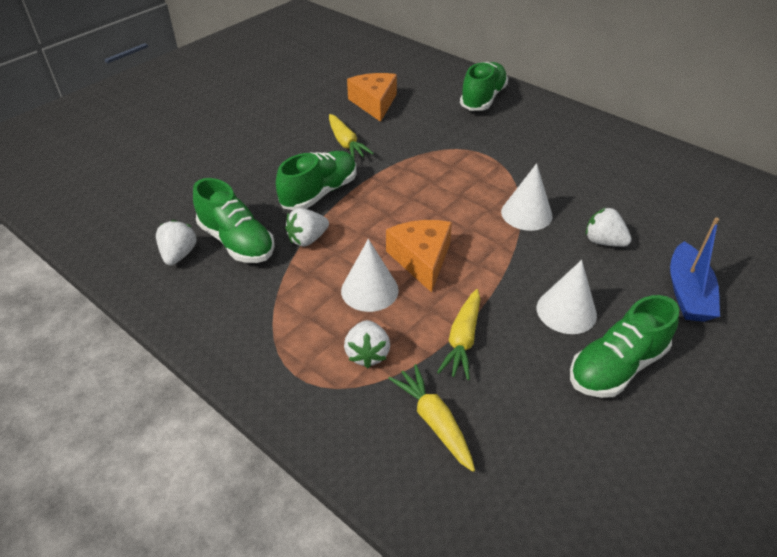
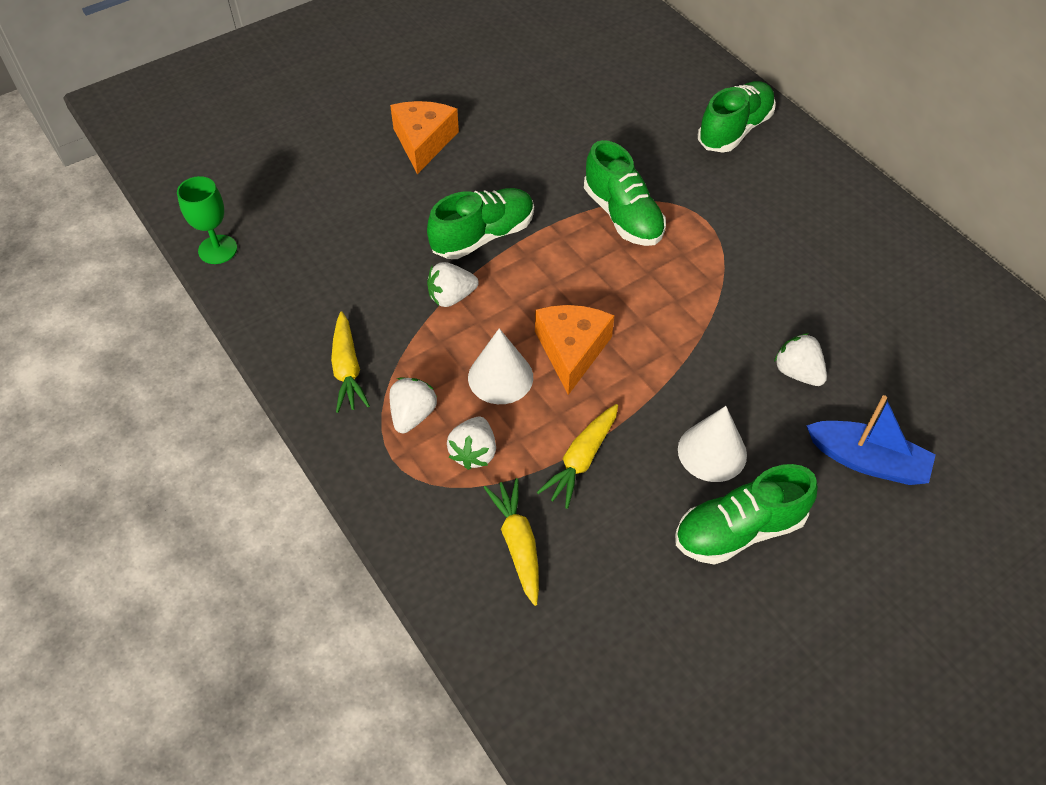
camera: 15 degrees right, 10 degrees up
(90, 240) = (217, 249): none -> green goblet
(179, 255) = (307, 288): white strawberry -> white strawberry (413, 415)
(237, 242) = (372, 284): green shoe -> green shoe (622, 216)
(346, 143) = (536, 169): yellow carrot -> yellow carrot (347, 370)
(374, 103) = (591, 113): orange cheese -> orange cheese (423, 142)
(526, 213) = (720, 315): white cone -> none
(687, 293) = (867, 461): blue boat -> blue boat turned 90 degrees counterclockwise

